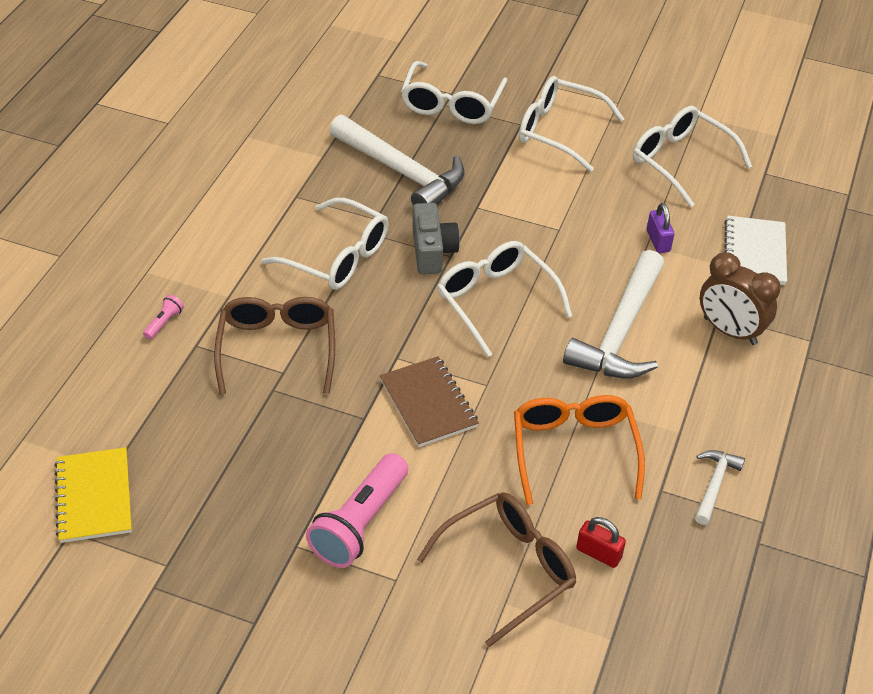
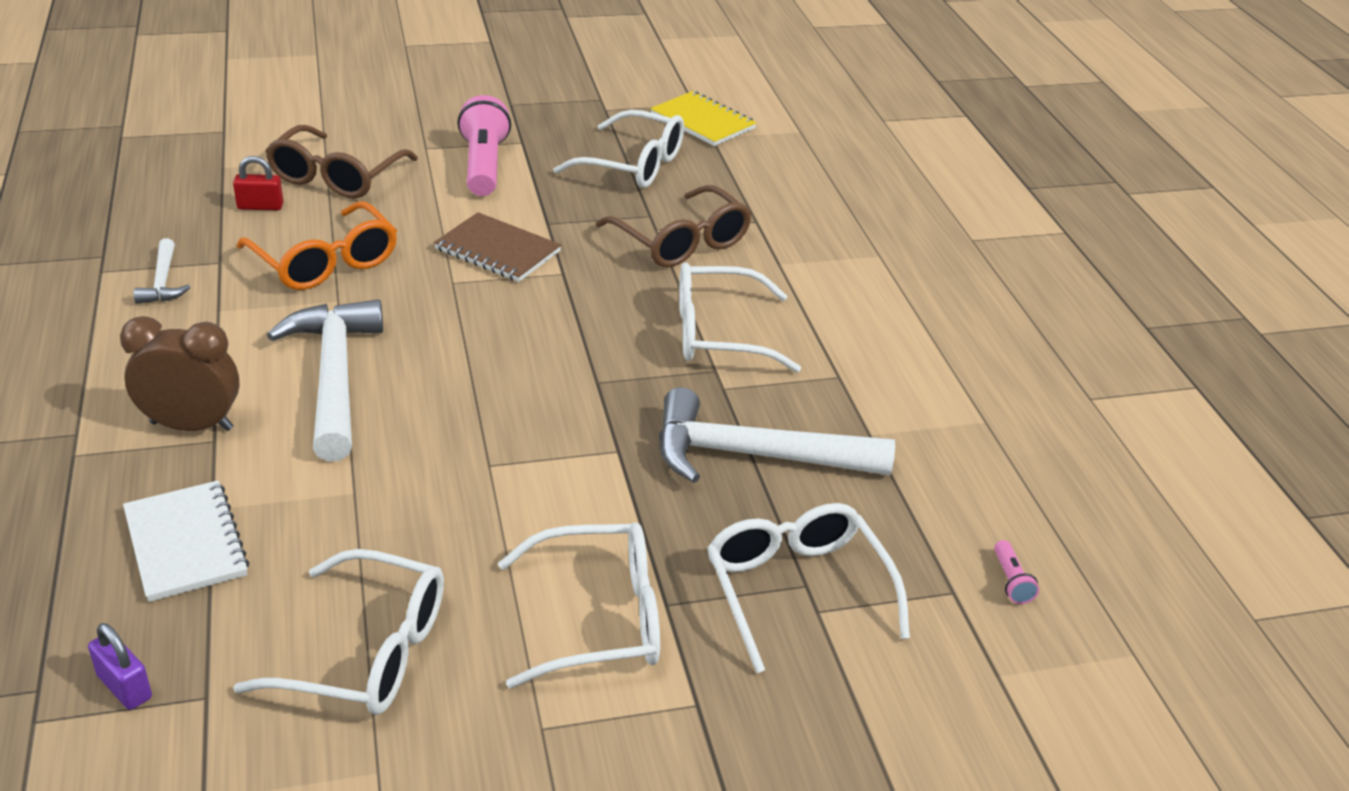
camera: 145 degrees right, 10 degrees down
(164, 322) = (805, 226): pink flashlight -> pink flashlight (1011, 581)
(432, 251) = (622, 378): grey camera -> none
(495, 301) = (504, 355): white glasses -> white glasses (634, 165)
(658, 241) = (340, 503): purple padlock -> purple padlock (124, 687)

